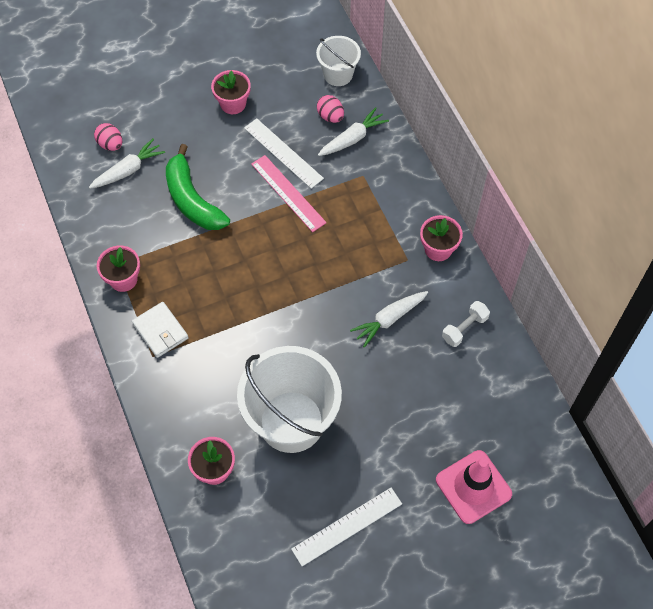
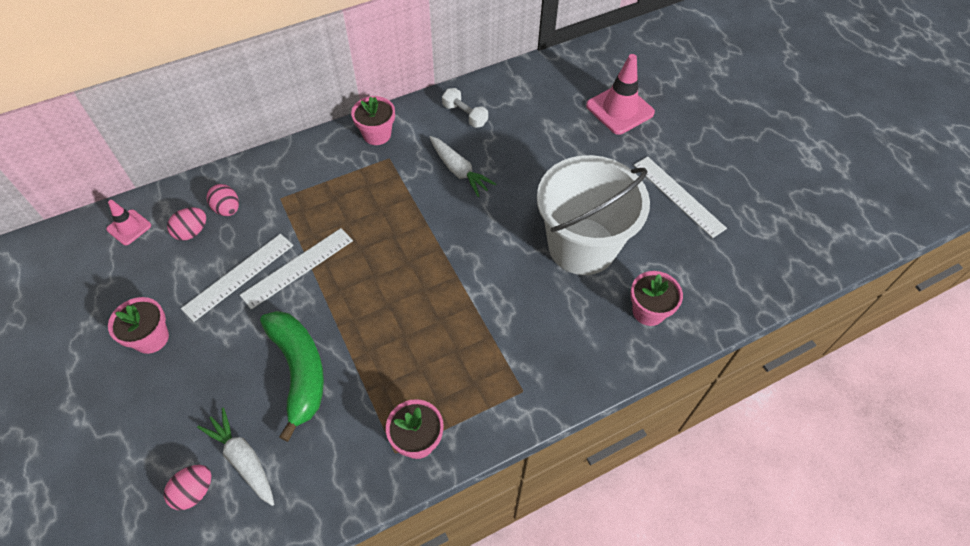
camera: 95 degrees left, 5 degrees down
(160, 331) = (488, 386): white wallet -> none
(192, 200) = (299, 371): green banana -> green banana turned 75 degrees counterclockwise
(288, 193) = (298, 267): pink ruler -> white ruler
(338, 74) = (129, 227): white bucket -> pink traffic cone
(353, 138) = (227, 209): white carrot -> pink egg

